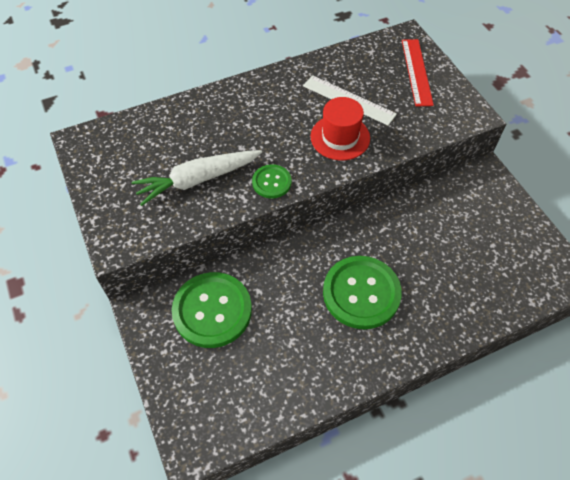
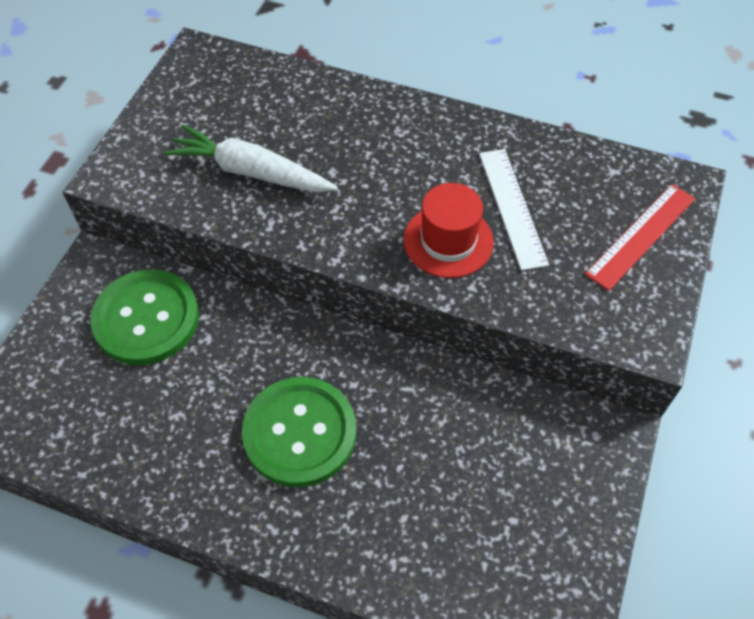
camera: 45 degrees right, 0 degrees up
(271, 182) = (316, 231): green button -> none

